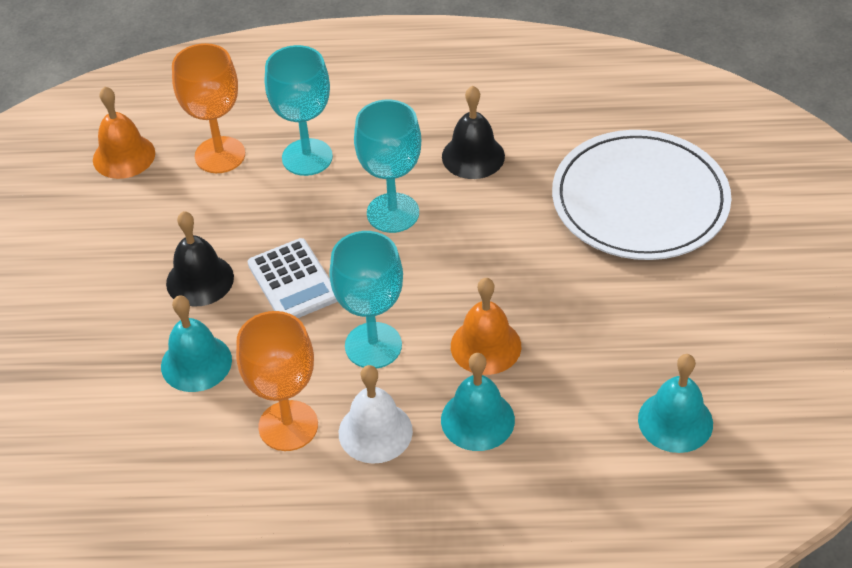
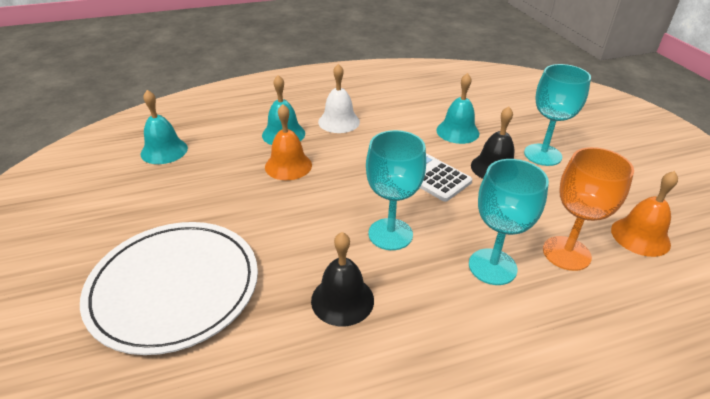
camera: 160 degrees right, 10 degrees down
(288, 426) = (387, 117): orange goblet -> none
(373, 345) = (360, 154): turquoise goblet -> turquoise goblet (542, 155)

